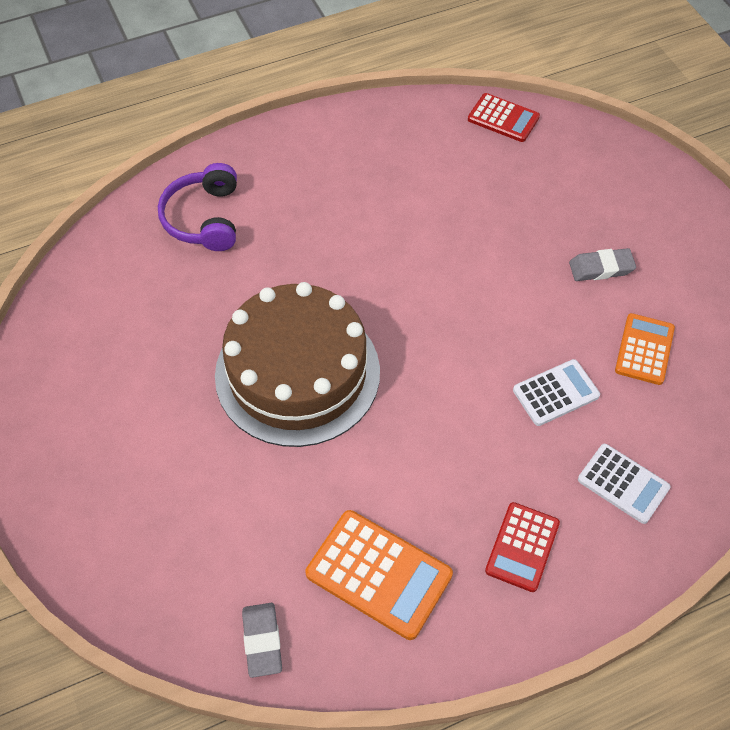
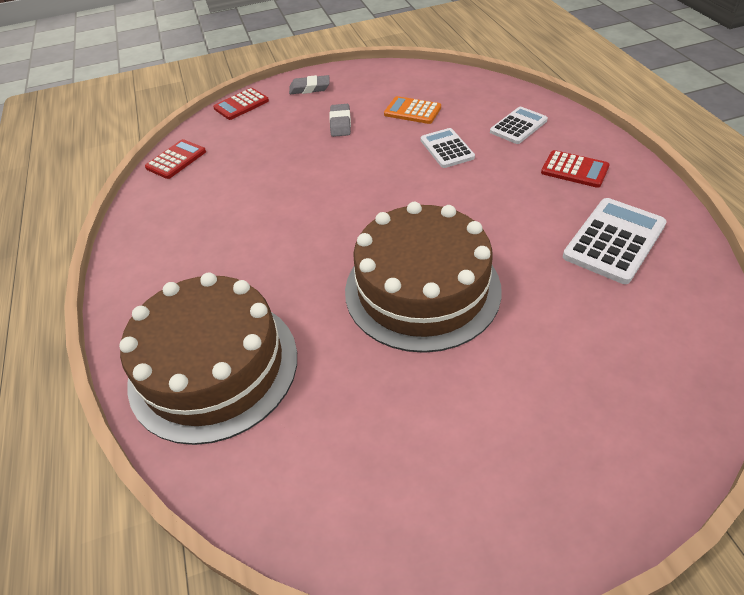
camera: 80 degrees left, 10 degrees down
(204, 218) = (213, 367): purple headphones -> brown cake
(262, 641) = (695, 312): grey eraser -> grey eraser (309, 88)
(379, 574) = (614, 241): orange calculator -> white calculator
(631, 155) = (241, 105): none -> red calculator

